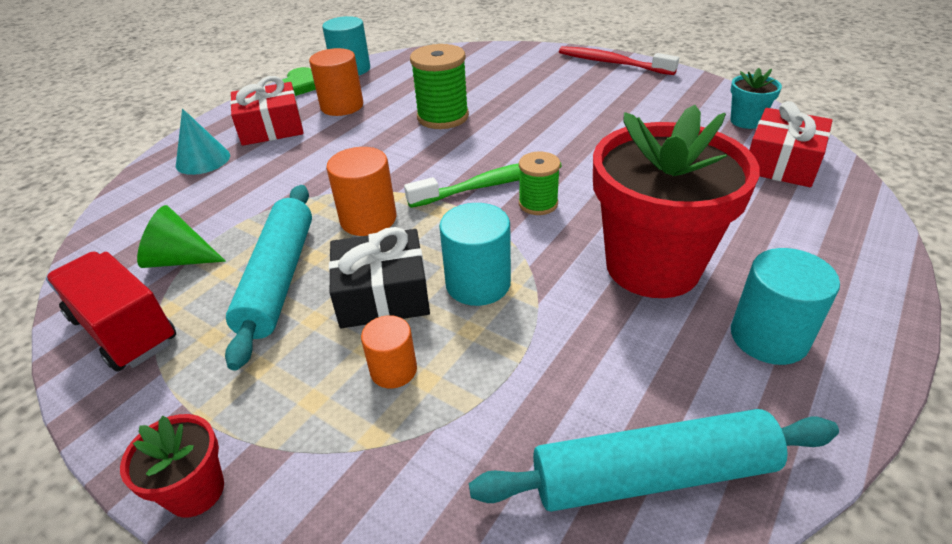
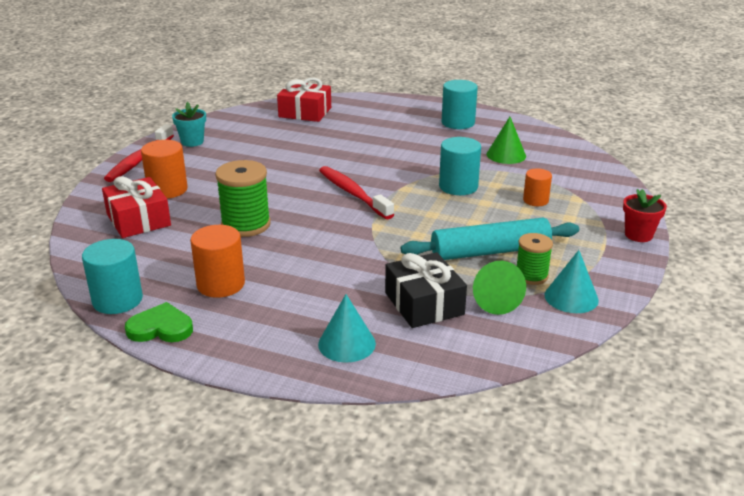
camera: 105 degrees left, 10 degrees down
(124, 330) = (571, 297): red truck -> turquoise cone
(271, 128) = (272, 318): red gift -> red gift (138, 220)
(368, 219) = (411, 232): orange cylinder -> orange cylinder (167, 190)
(383, 294) = (483, 213): black gift -> black gift (424, 304)
(490, 185) = (353, 193): green toothbrush -> red toothbrush
(538, 204) = (371, 176): green spool -> green spool (531, 276)
(595, 377) = (506, 155): none -> green cone
(652, 266) = (419, 144): red flower pot -> none
(652, 475) = (546, 144): turquoise rolling pin -> none
(746, 121) = (251, 118): turquoise flower pot -> turquoise flower pot (192, 142)

